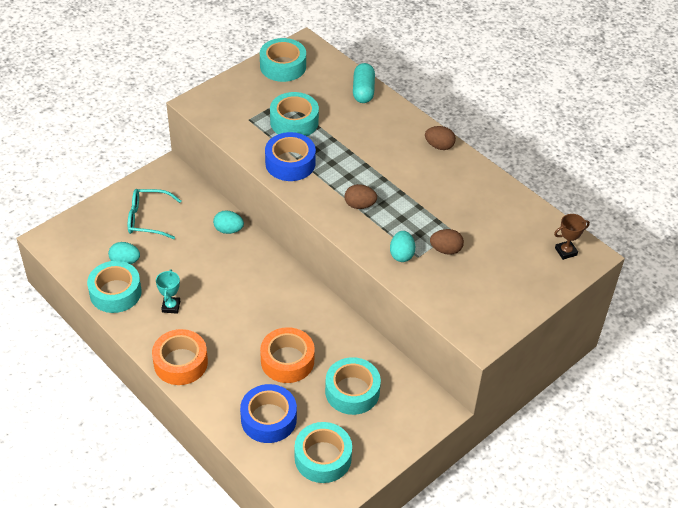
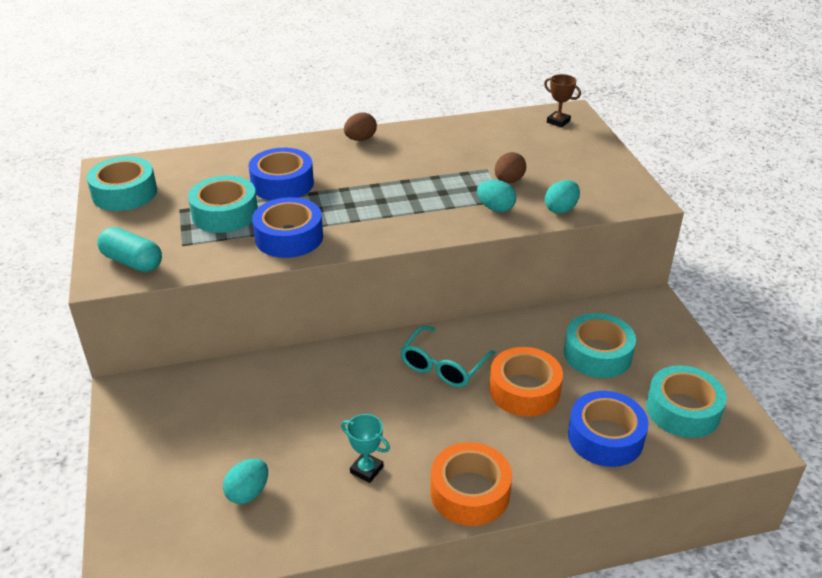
camera: 60 degrees left, 10 degrees down
(115, 292) = (297, 523): turquoise tape -> none
(148, 219) = (192, 441): turquoise glasses -> turquoise glasses (443, 366)
(228, 230) = (281, 370): turquoise egg -> turquoise egg (561, 209)
(349, 132) = (282, 183): none -> blue tape
(359, 205) = (400, 211): brown egg -> none
(363, 91) = (230, 155): turquoise capsule -> turquoise capsule (132, 262)
(565, 251) = (558, 121): brown trophy -> brown trophy turned 60 degrees counterclockwise

